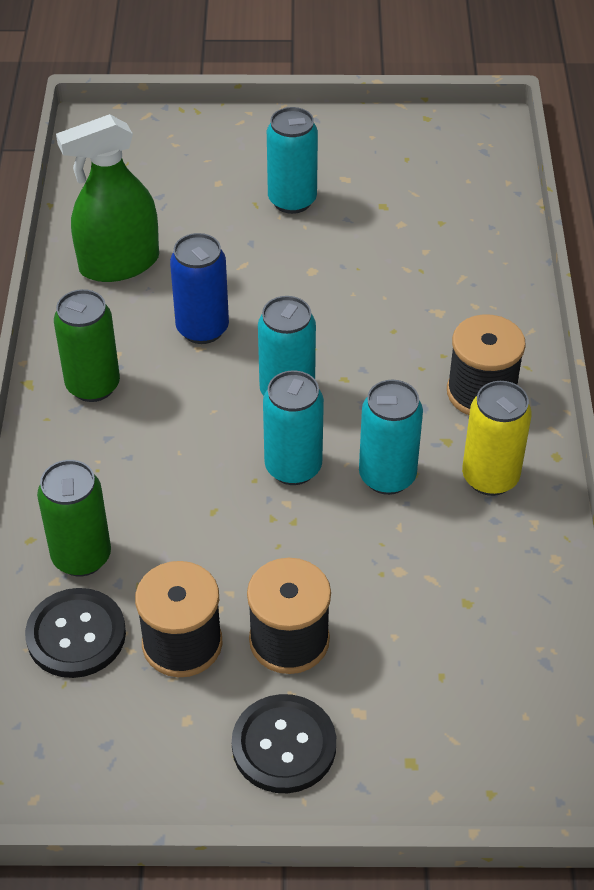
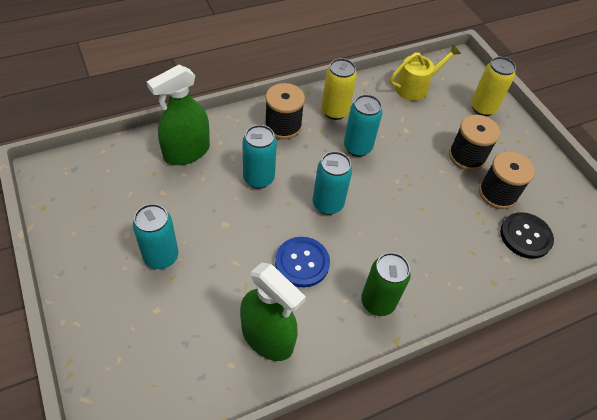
camera: 120 degrees left, 5 degrees up
(81, 557) = (486, 253): green can -> none
(202, 329) = (302, 263): blue can -> blue button
(284, 745) = (512, 143): black button -> none
(293, 467) = (375, 185): turquoise can -> turquoise can (258, 178)
(404, 746) = (482, 108): none -> yellow can
(469, 263) = (187, 152): none -> green spray bottle
(513, 645) = (415, 87): none -> yellow watering can

